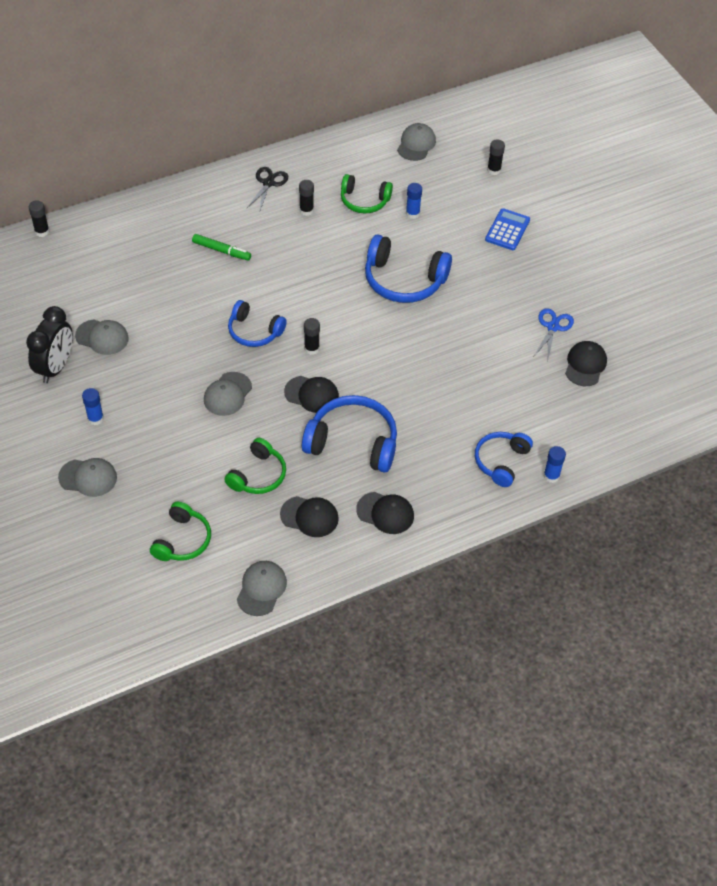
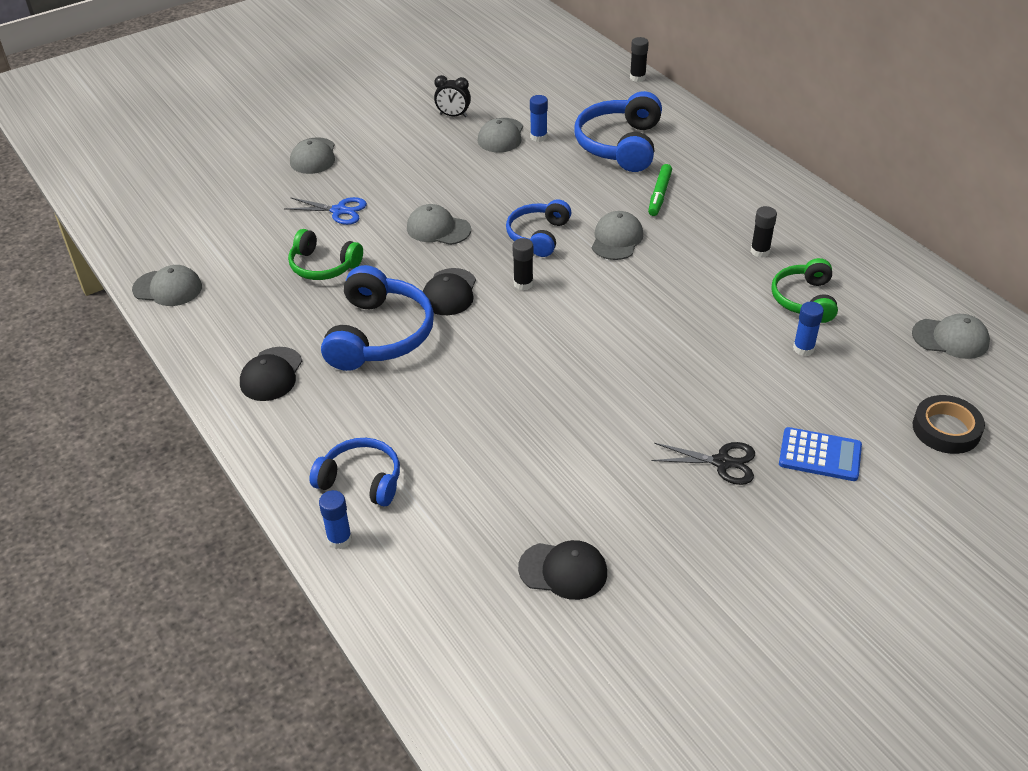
camera: 85 degrees right, 10 degrees down
(56, 367) = (453, 115): black clock -> black clock, size x0.58
(95, 418) = (389, 149): blue glue stick -> blue glue stick (538, 137)
(182, 540) = (234, 226): green headphones -> none
(268, 183) = (793, 215): black scissors -> black scissors (722, 462)
(271, 286) = (616, 239): none -> grey cap
(309, 516) = (265, 312): black cap -> none
(404, 280) = (669, 352): blue headphones -> blue headphones (620, 145)
(494, 170) = (946, 429): black glue stick -> black tape
(553, 327) = (632, 524): blue scissors -> blue scissors (339, 211)

